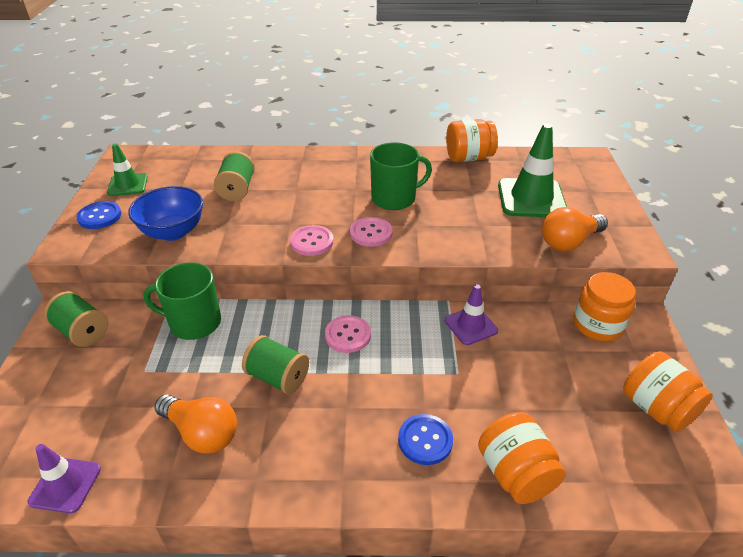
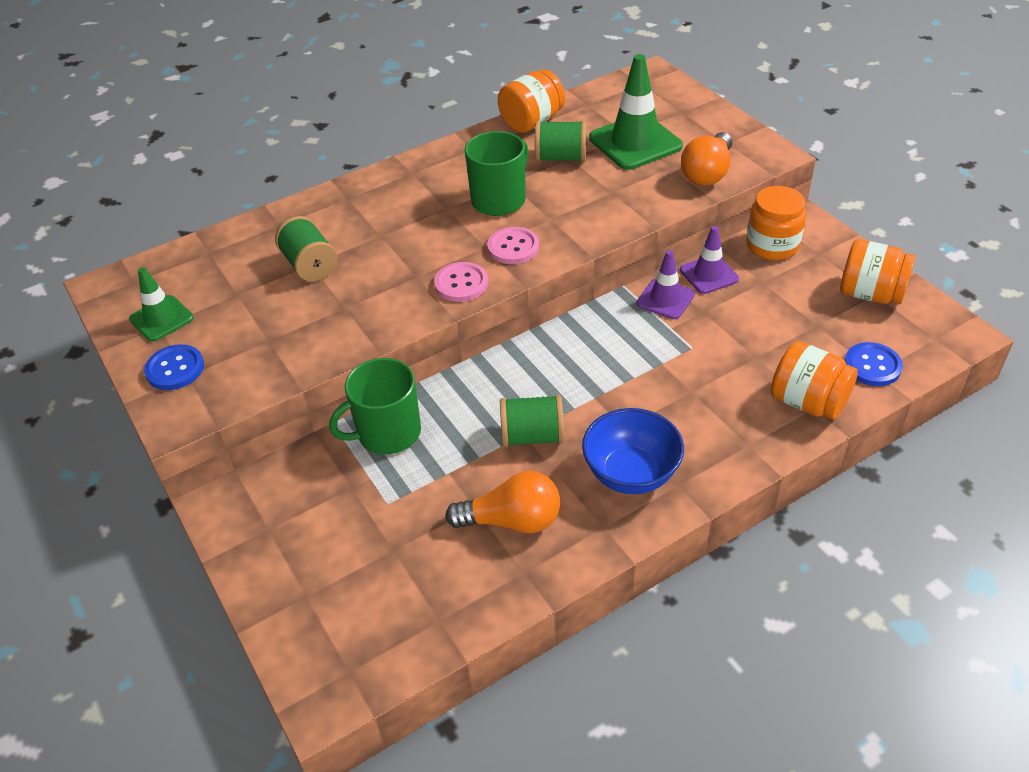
camera: 30 degrees left, 5 degrees up
(65, 485) = (429, 635): purple traffic cone -> purple traffic cone (709, 274)
(82, 332) = (269, 505): green spool -> green spool (561, 158)
(173, 232) = (291, 344): blue bowl -> blue bowl (631, 474)
(348, 335) = (560, 364): pink button -> none
(425, 440) = (715, 416): blue button -> blue button (872, 366)

